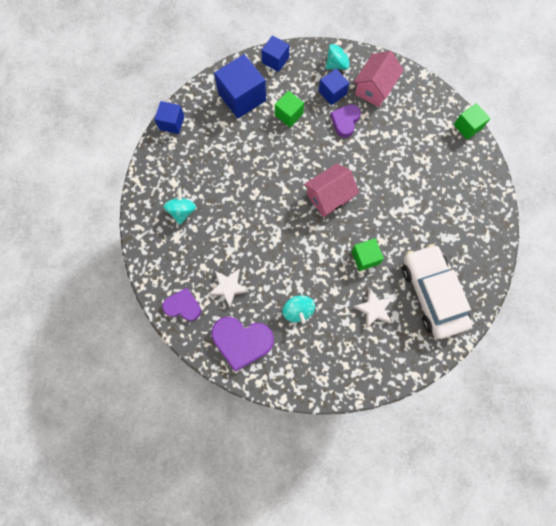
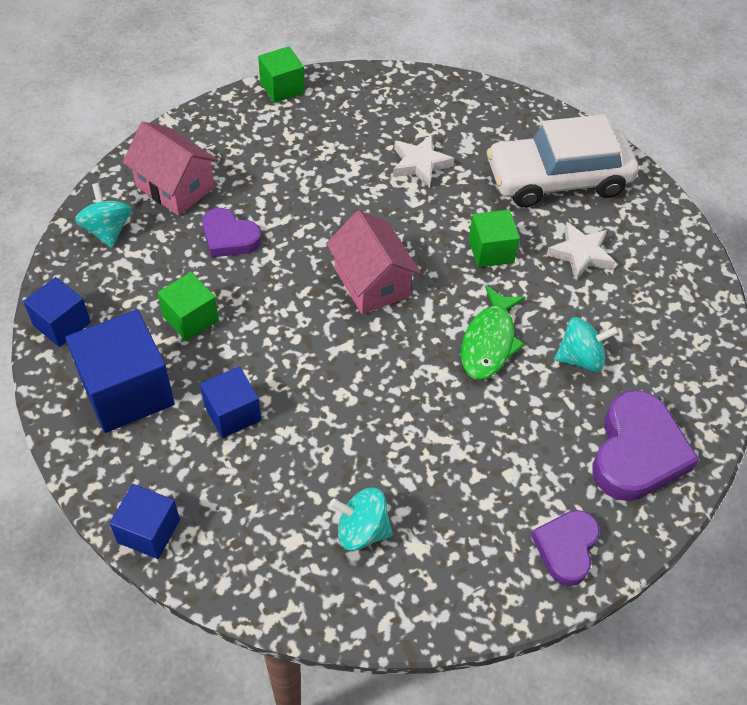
camera: 85 degrees left, 20 degrees down
(228, 287) = (531, 463): white star -> white star (420, 164)
(300, 261) = (489, 342): none -> green fish
(332, 93) = (165, 246): blue cube -> blue cube (232, 413)

